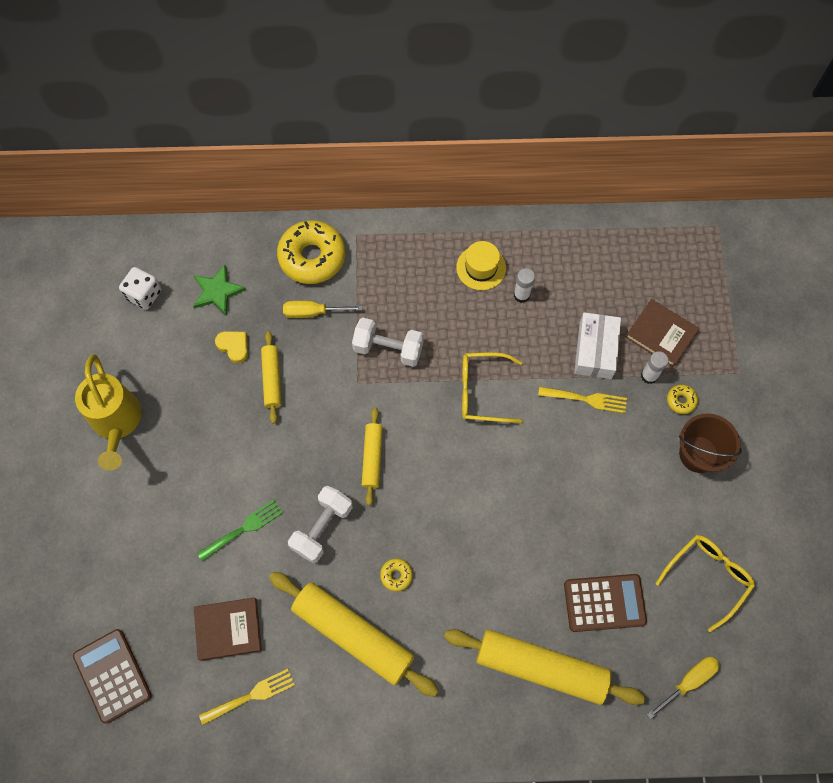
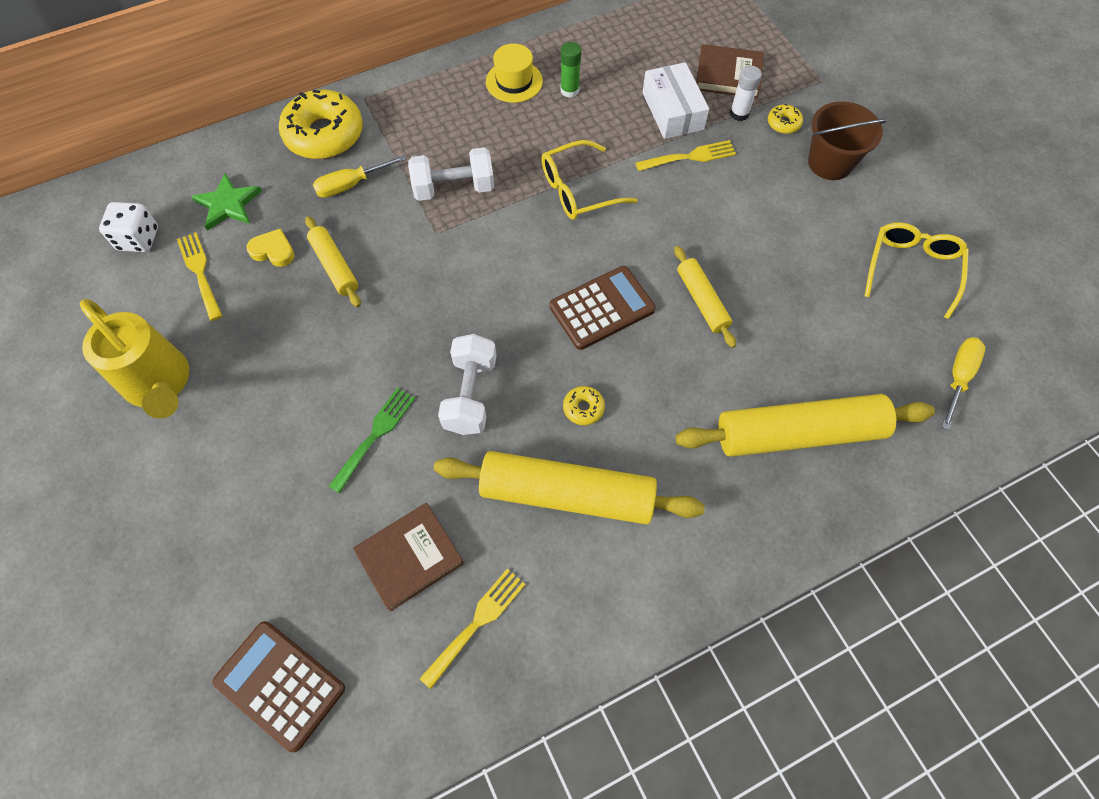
camera: 25 degrees left, 5 degrees down
(176, 342) = (200, 272): none -> yellow fork
(372, 458) = (492, 299): yellow rolling pin -> yellow rolling pin (702, 301)
(521, 295) = (569, 90): white glue stick -> green glue stick
(604, 603) = (825, 338): brown calculator -> brown calculator (602, 308)

